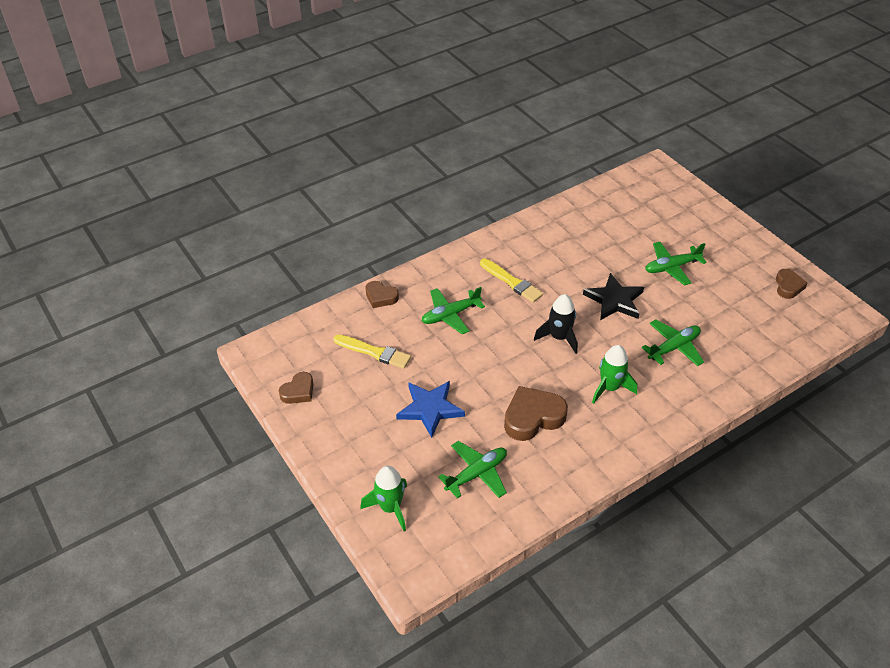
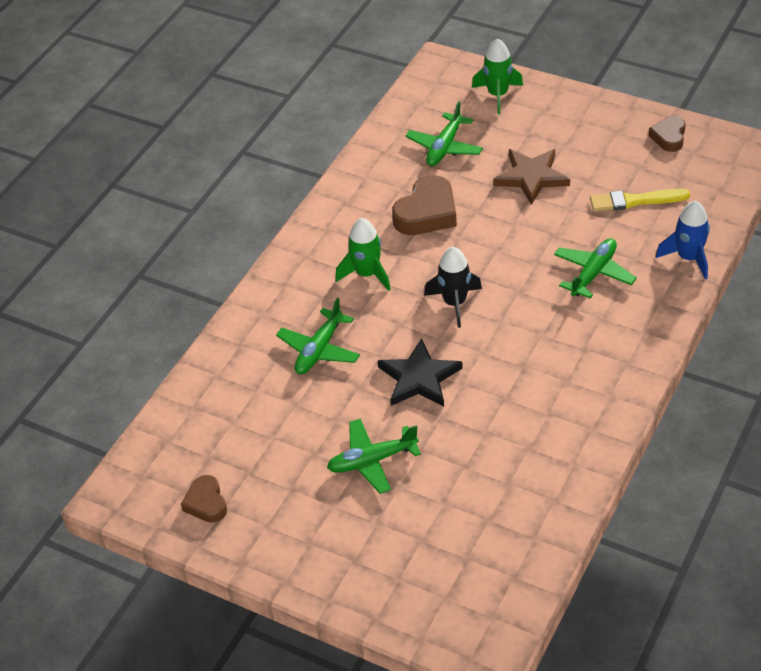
camera: 155 degrees right, 0 degrees up
(381, 297) = (688, 258): brown heart -> blue rocket
(430, 409) = (531, 177): blue star -> brown star
(512, 282) = (557, 345): yellow brush -> none
(671, 267) = (372, 461): green plane -> green plane turned 150 degrees counterclockwise

